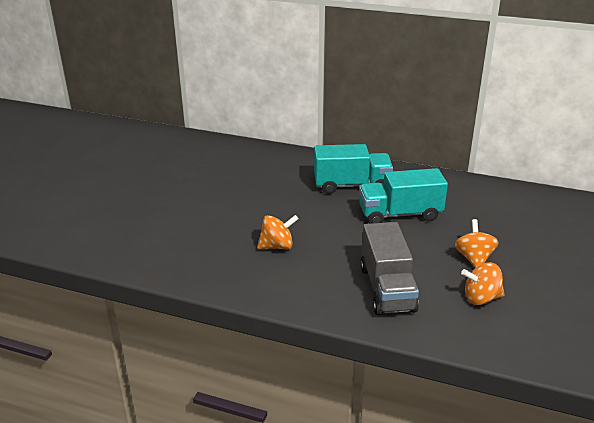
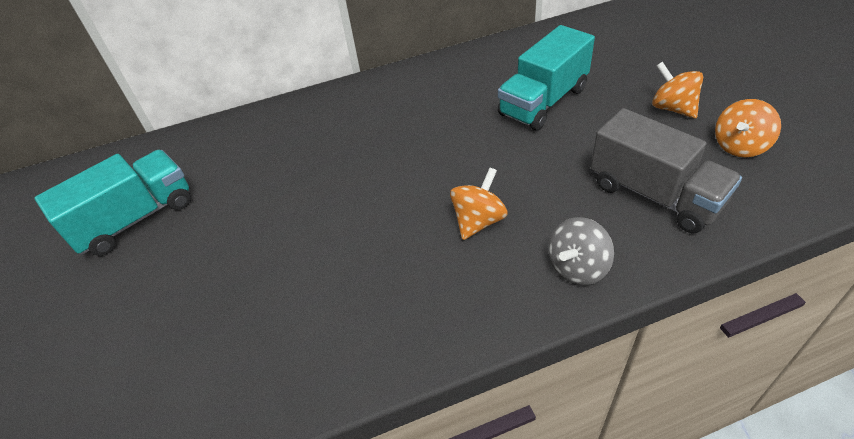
camera: 35 degrees left, 15 degrees up
(293, 292) = (577, 267): none -> grey spinning top
(351, 185) = (451, 97): turquoise truck -> turquoise truck (135, 219)

